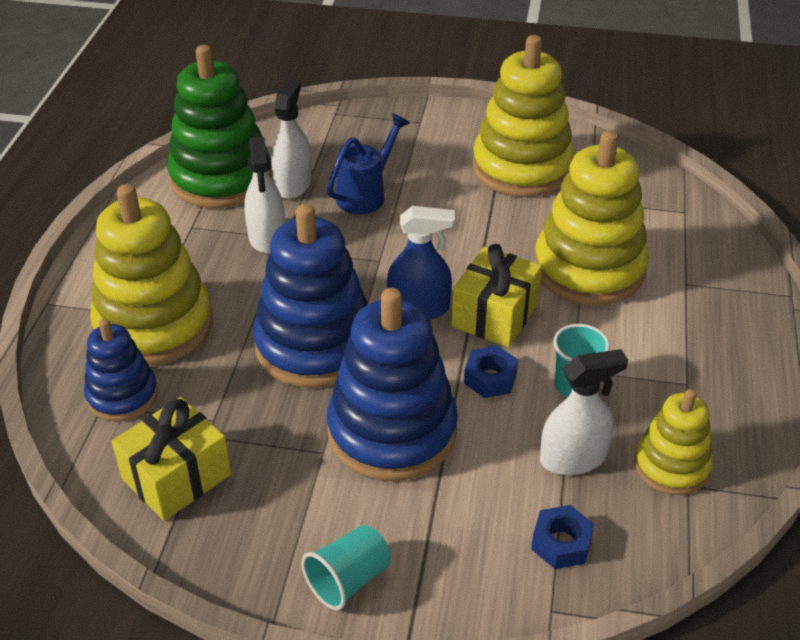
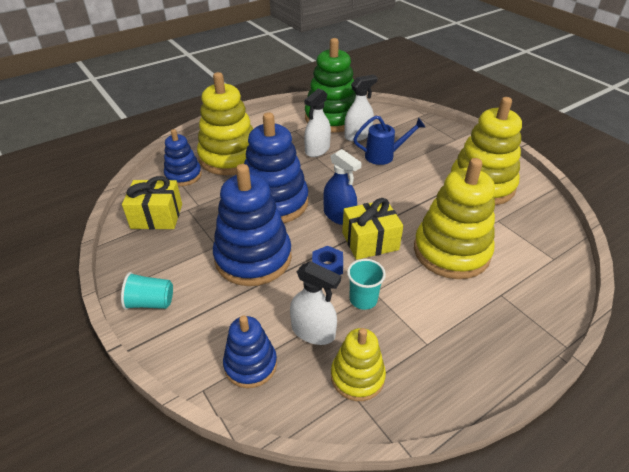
camera: 45 degrees right, 0 degrees up
(561, 543) = (250, 364): blue nut -> blue stacking toy

